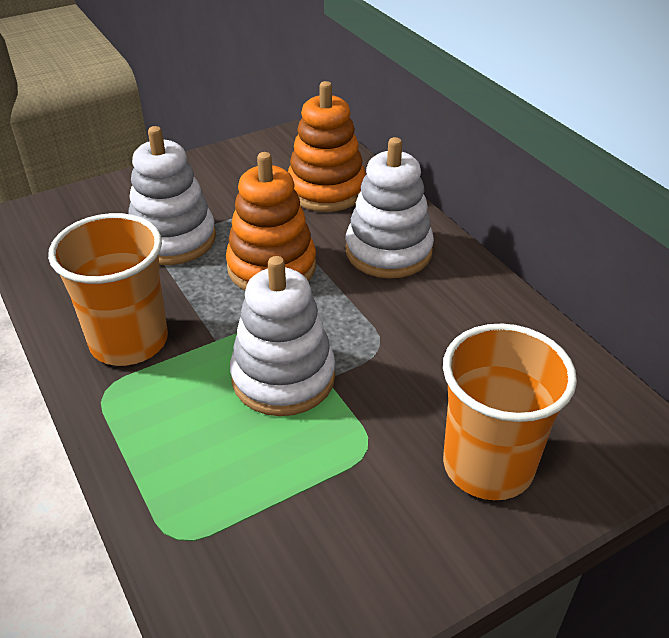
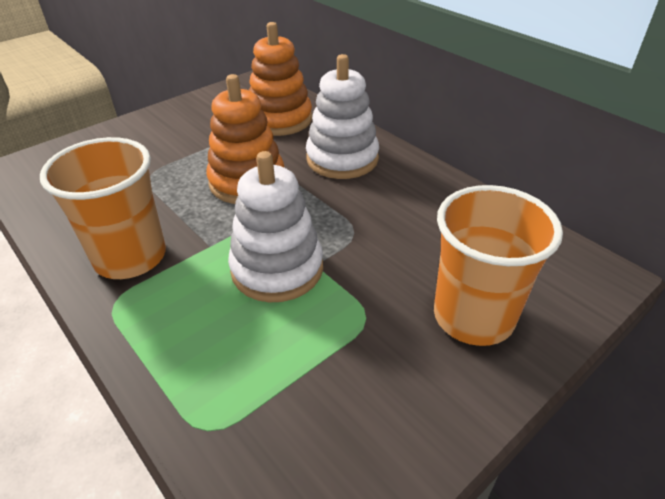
camera: 10 degrees left, 0 degrees up
(173, 239) = (157, 170): white stacking toy -> none

